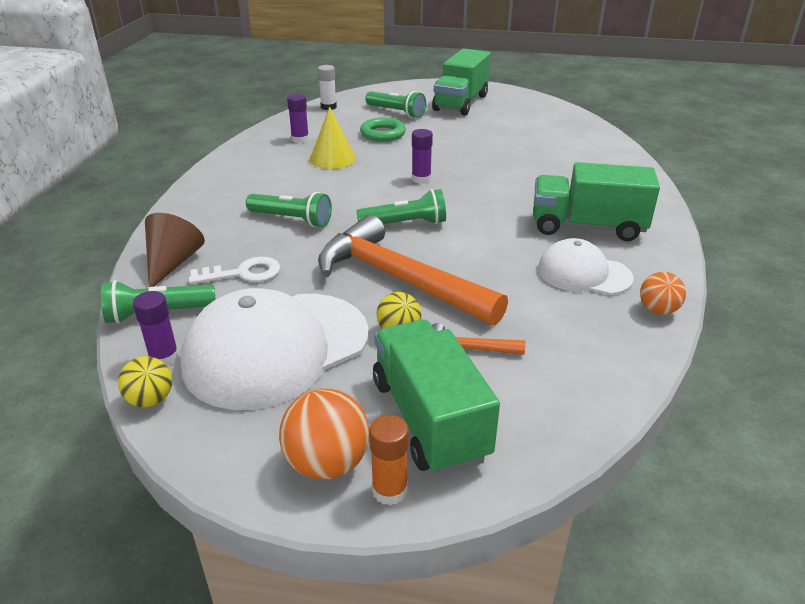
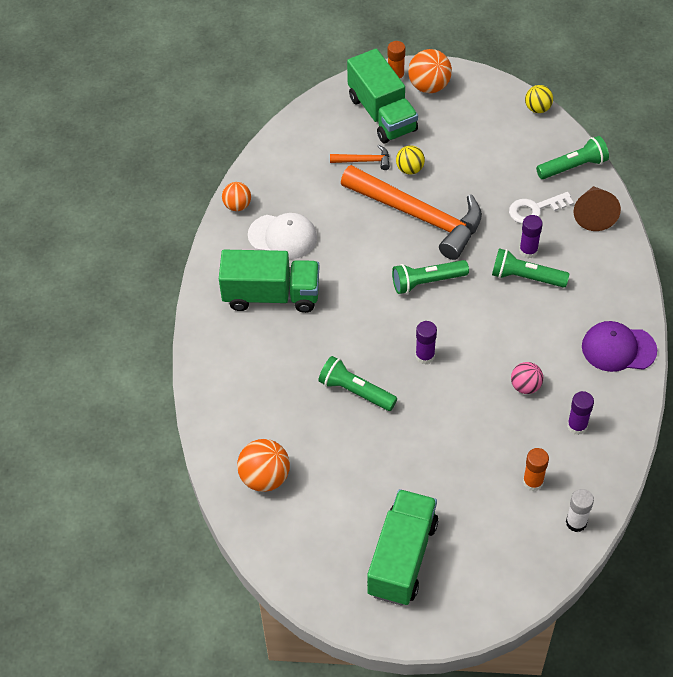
camera: 175 degrees right, 20 degrees up
(164, 357) = (547, 135): purple glue stick -> purple glue stick (528, 251)
(231, 171) = (618, 348): none -> purple cap
(276, 349) = (482, 148): white cap -> none
(332, 159) = (525, 386): yellow cone -> pink ball
(351, 121) = (533, 482): none -> orange glue stick
(383, 134) = (486, 451): green ring -> none
(396, 112) = (483, 515): green flashlight -> green flashlight (355, 391)
(569, 134) = (265, 477): none -> orange ball

